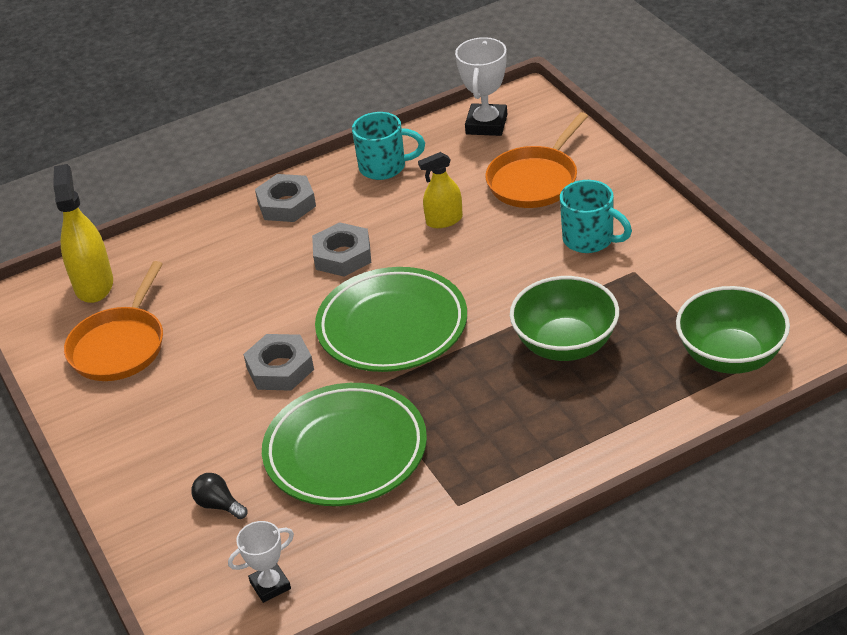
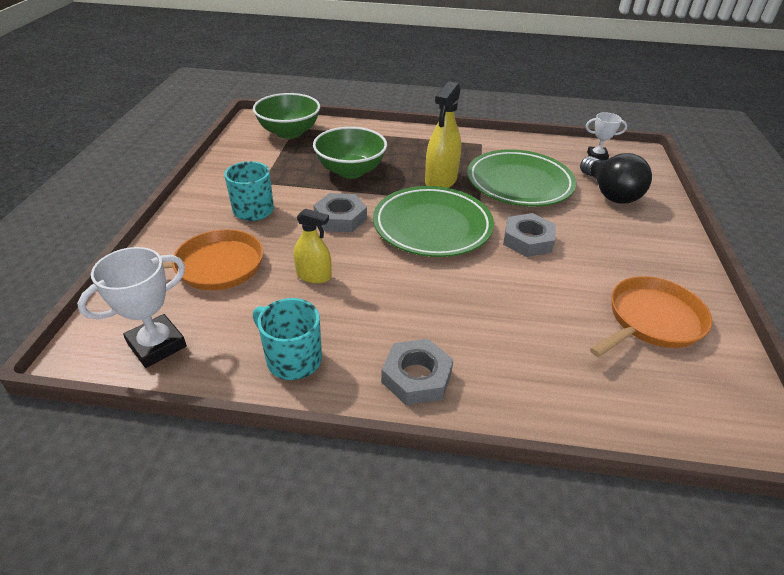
camera: 150 degrees left, 0 degrees up
(93, 285) = (666, 402): yellow spray bottle -> yellow spray bottle (441, 180)
(219, 505) = (610, 193): black light bulb -> black light bulb, size x2.09
(342, 256) = (416, 293): grey nut -> grey nut (340, 218)

